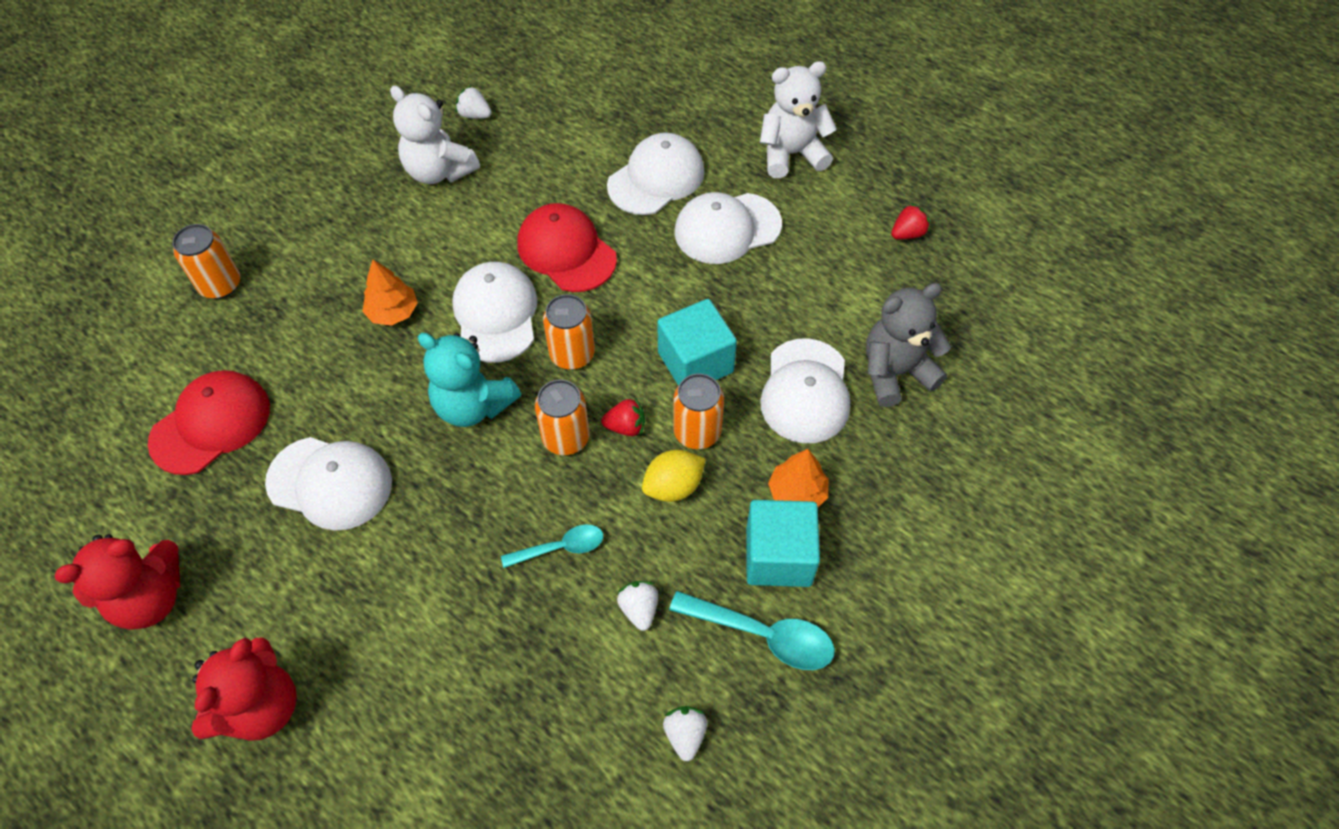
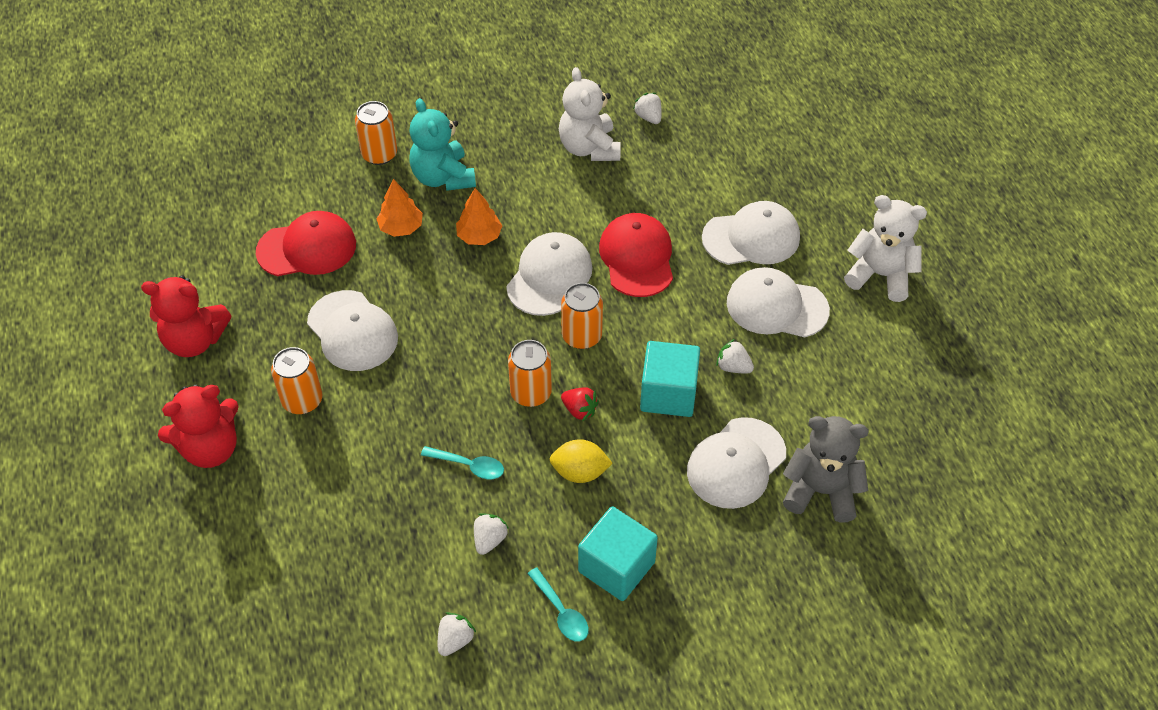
camera: 35 degrees right, 5 degrees down
(473, 405) = (484, 333): turquoise teddy bear -> turquoise teddy bear (443, 177)
(697, 432) = (628, 444): orange can -> orange can (302, 400)
(733, 304) = (733, 367): none -> white strawberry
(763, 635) = (561, 612): turquoise spoon -> turquoise spoon, size x0.64
(797, 493) = (667, 532): orange tree -> orange tree (401, 227)
(907, 234) = (926, 391): red strawberry -> none

